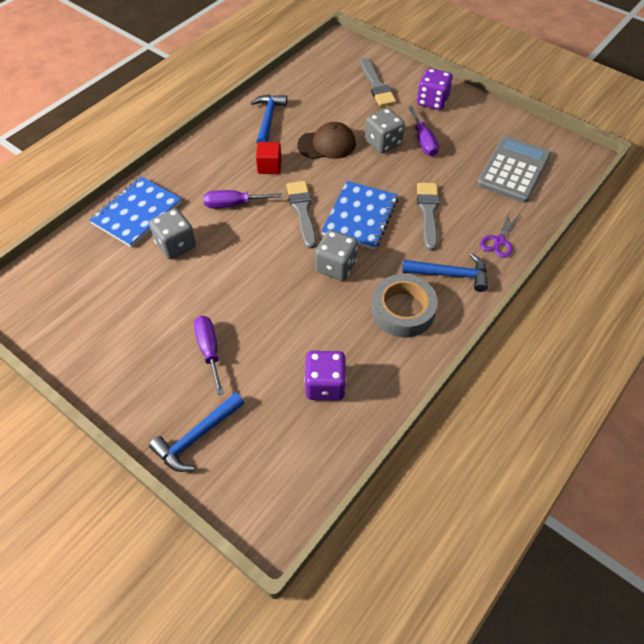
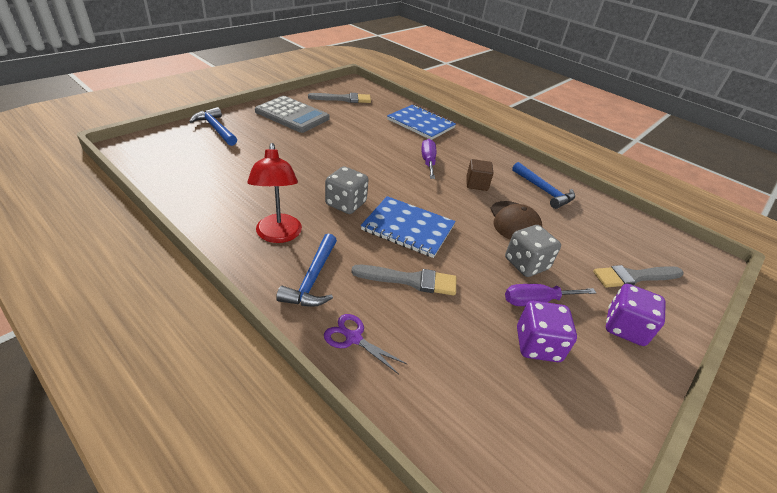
camera: 90 degrees right, 15 degrees down
(176, 245) = (386, 135): grey dice -> none
(209, 350) = (283, 139): purple screwdriver -> none
(268, 119) = (543, 191): blue hammer -> blue hammer turned 45 degrees clockwise
(269, 166) = (476, 184): red cube -> brown cube
(302, 211) = (418, 194): grey brush -> grey brush (343, 99)
(325, 385) = (223, 181): purple dice -> purple dice (537, 345)
(403, 310) = (278, 235): grey tape -> red lamp
(513, 169) = (494, 394): grey calculator -> grey calculator (292, 115)

